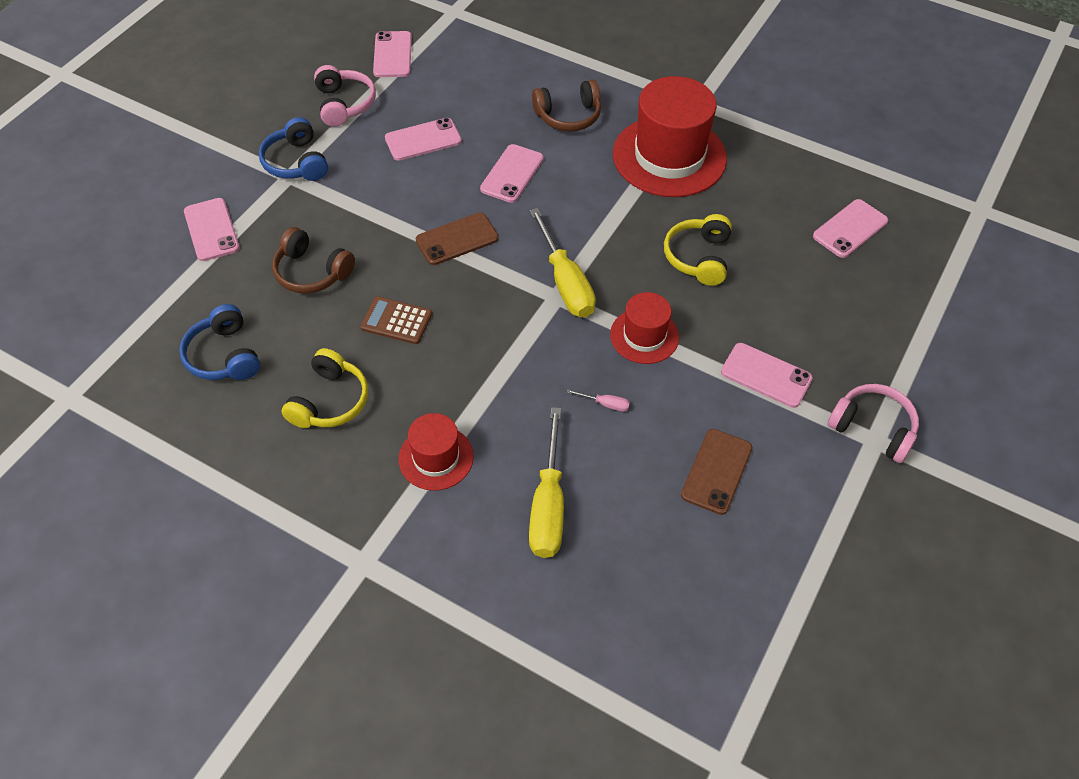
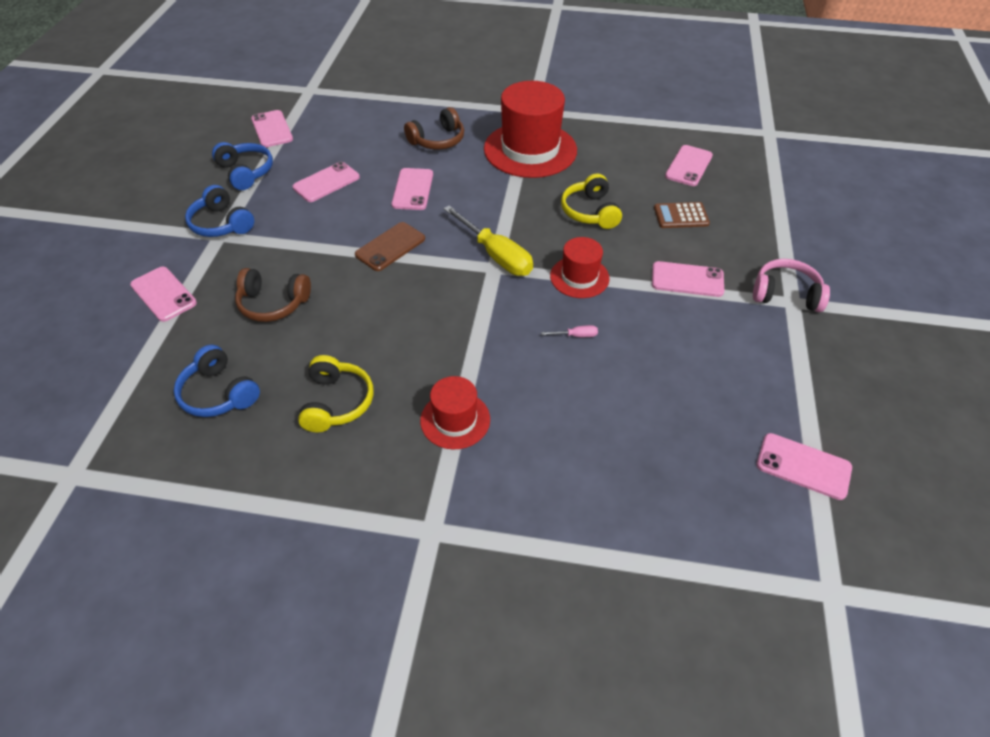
camera: 20 degrees left, 5 degrees down
(344, 104) = (246, 172): pink headphones -> blue headphones
(396, 321) = (367, 321): brown calculator -> brown calculator (681, 216)
(548, 505) = (571, 428): yellow screwdriver -> none
(716, 471) = (690, 360): brown phone -> none
(773, 629) = (803, 466): none -> pink phone

